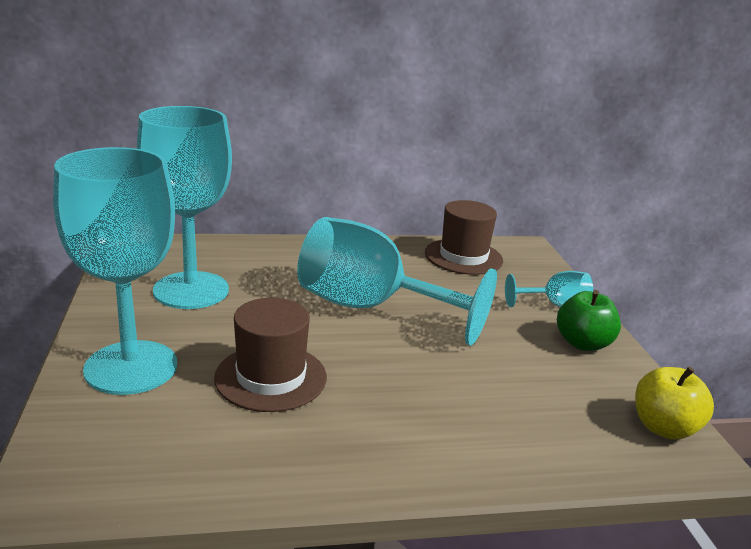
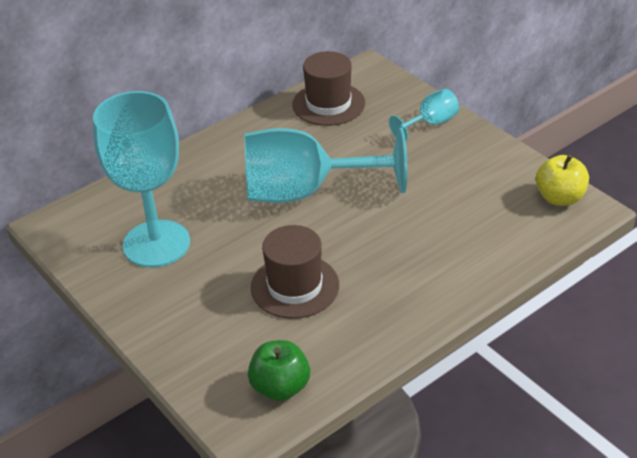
camera: 25 degrees left, 15 degrees up
(131, 367) = (193, 328): turquoise goblet -> none
(582, 343) = (472, 152): green apple -> green apple (280, 387)

